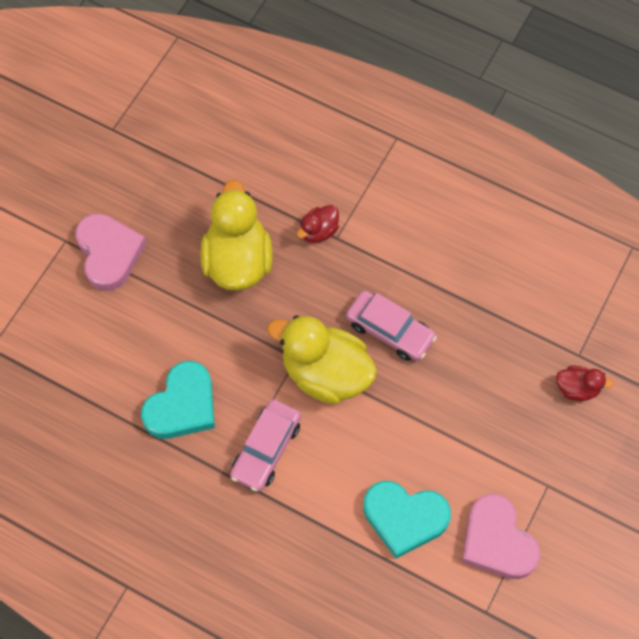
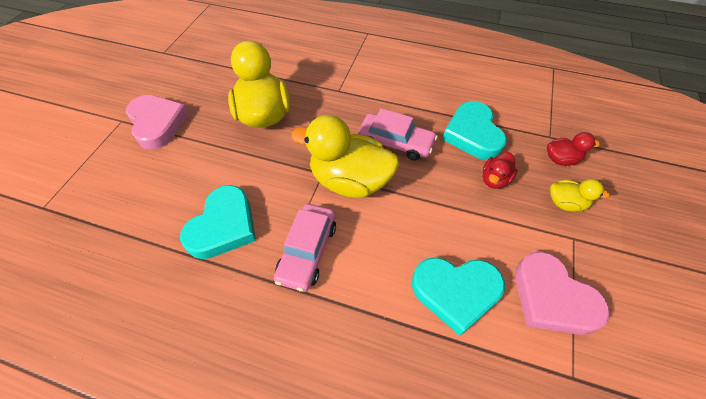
camera: 10 degrees left, 10 degrees down
(319, 231) = (324, 88): red duck -> red duck (494, 179)
(486, 335) = (473, 134): none -> turquoise heart
(557, 444) = (565, 203): none -> yellow duck

